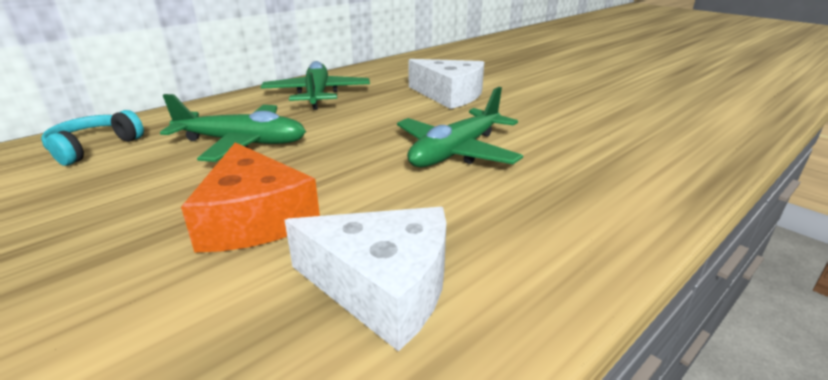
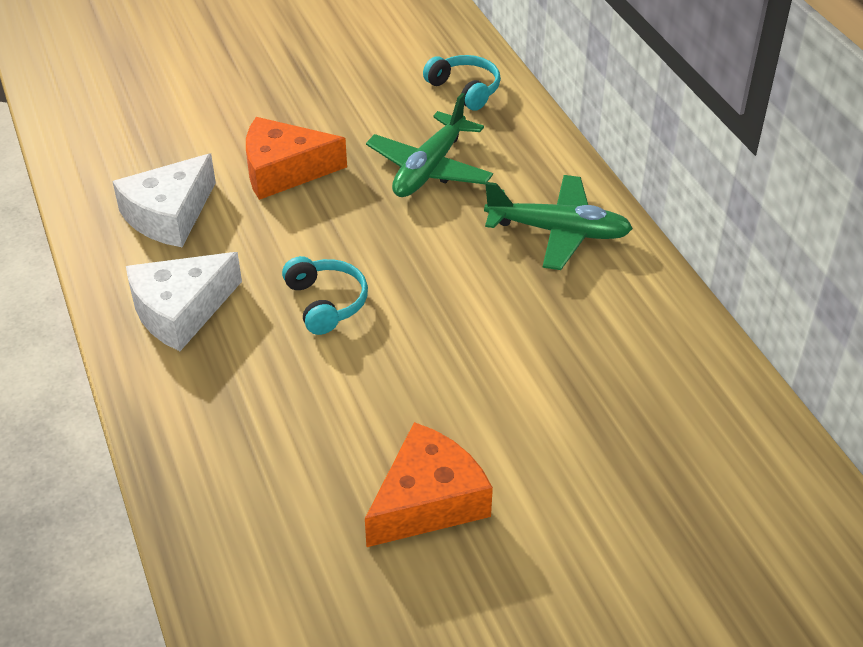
camera: 110 degrees right, 15 degrees up
(449, 95) = (503, 353): white cheese -> white cheese (180, 311)
(456, 152) = (326, 303): green plane -> turquoise headphones
(584, 97) = (428, 501): none -> orange cheese

